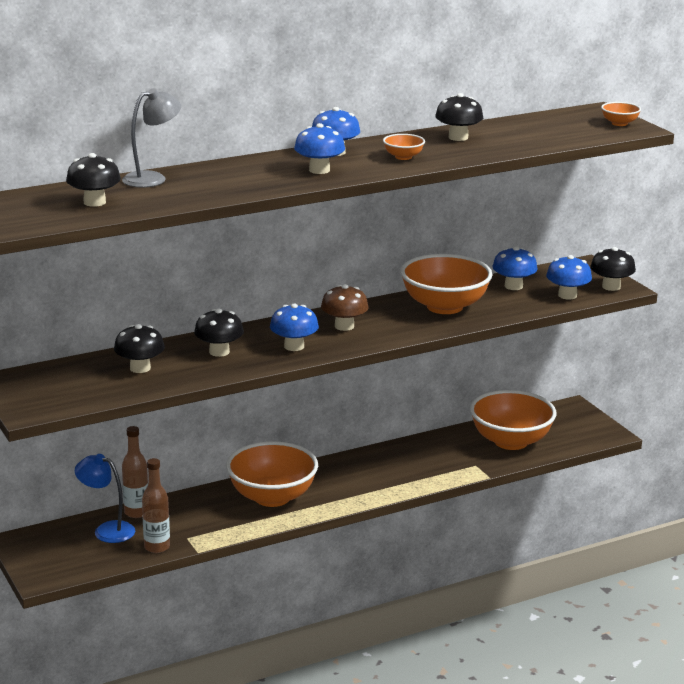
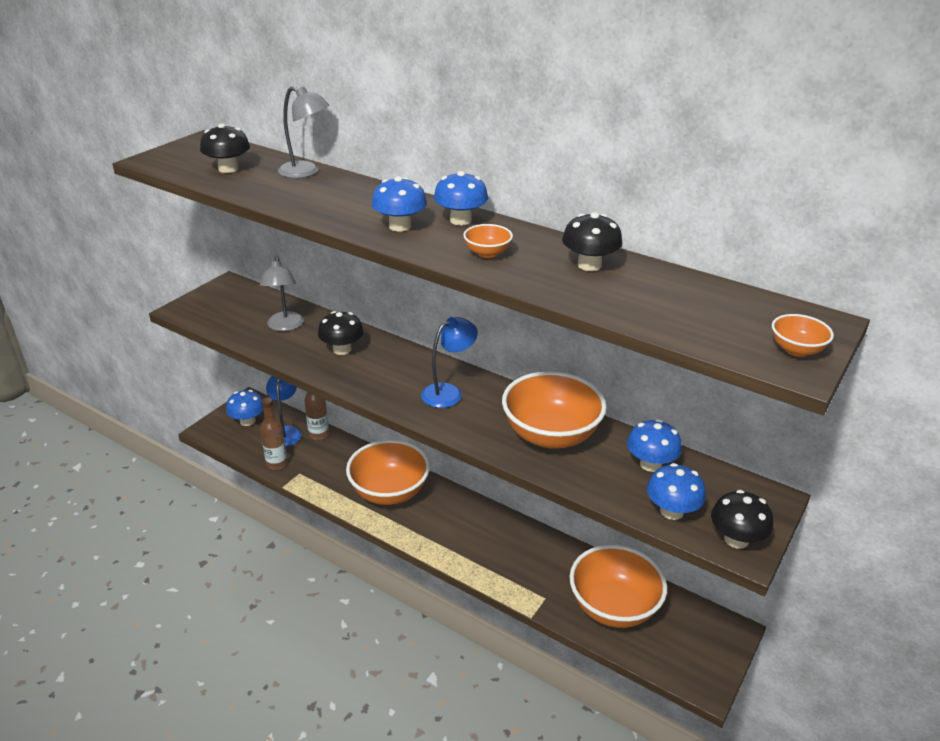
camera: 60 degrees right, 10 degrees up
(140, 368) = (285, 326): black mushroom -> grey lamp
(294, 346) = (383, 380): blue mushroom -> blue mushroom (247, 421)
(344, 326) = (448, 392): brown mushroom -> blue lamp

